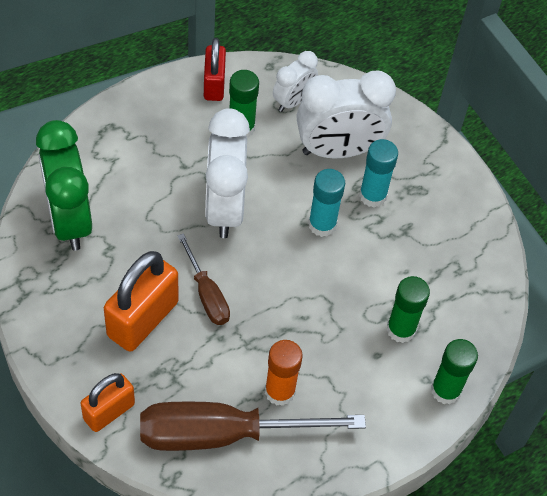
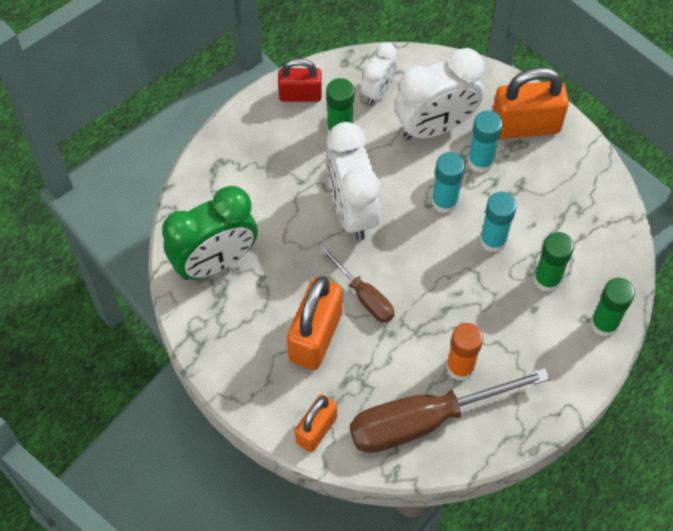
camera: 10 degrees left, 5 degrees up
(69, 220) = (215, 262): green clock -> green clock turned 90 degrees counterclockwise
(214, 85) = (300, 95): red padlock -> red padlock turned 75 degrees counterclockwise
(358, 275) = (493, 240): none -> turquoise glue stick
(431, 173) = (525, 126): none -> orange padlock

